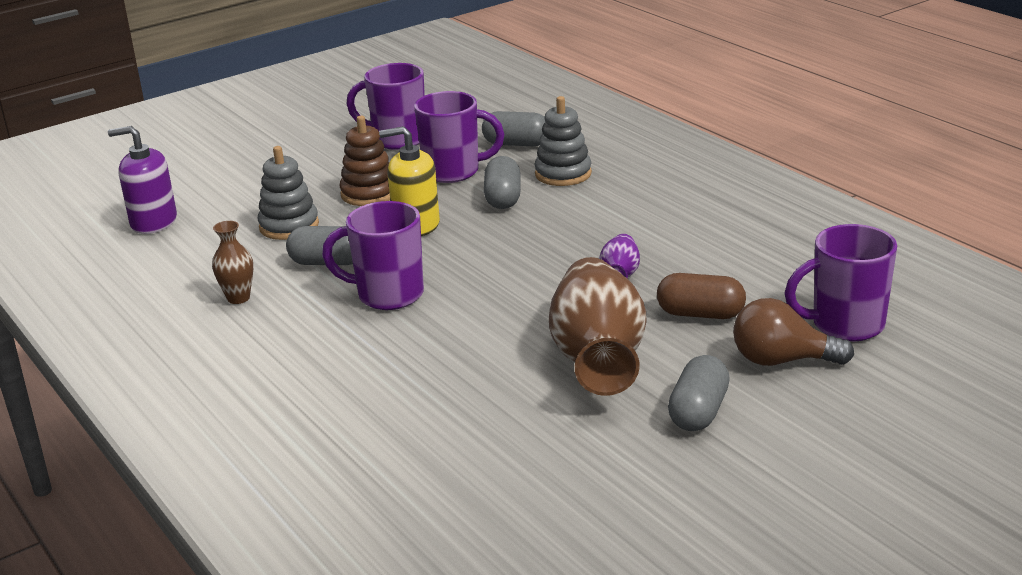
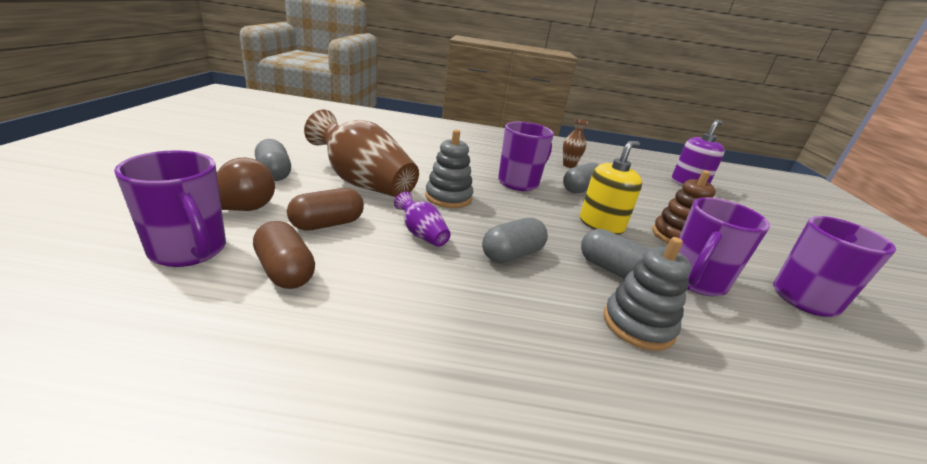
camera: 125 degrees right, 0 degrees up
(289, 226) = (645, 201): grey stacking toy -> grey stacking toy (448, 197)
(516, 144) = (754, 350): grey capsule -> grey capsule (512, 254)
(775, 283) = (285, 271): none -> brown capsule
(845, 325) = (189, 251): purple mug -> purple mug turned 105 degrees clockwise

